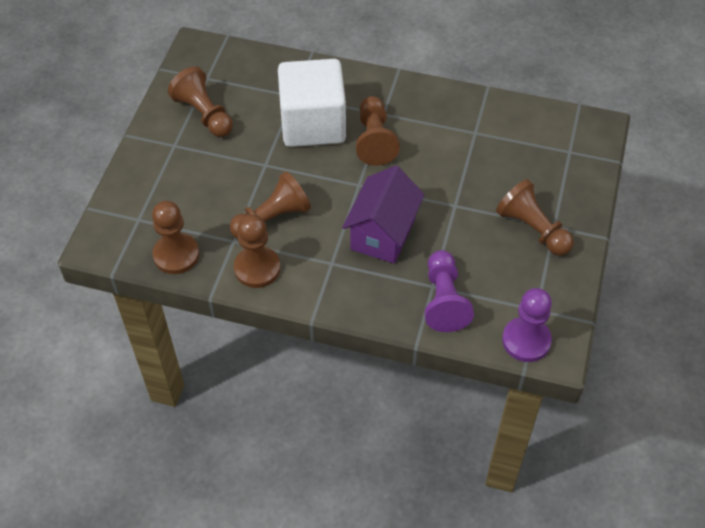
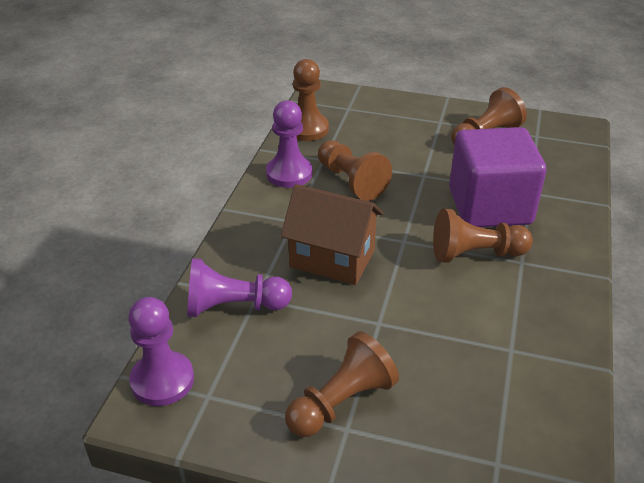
camera: 90 degrees right, 15 degrees down
(257, 268) = (289, 173): brown pawn -> purple pawn
(313, 124) = (489, 206): white cube -> purple cube
(383, 234) = (332, 258): purple house -> brown house

